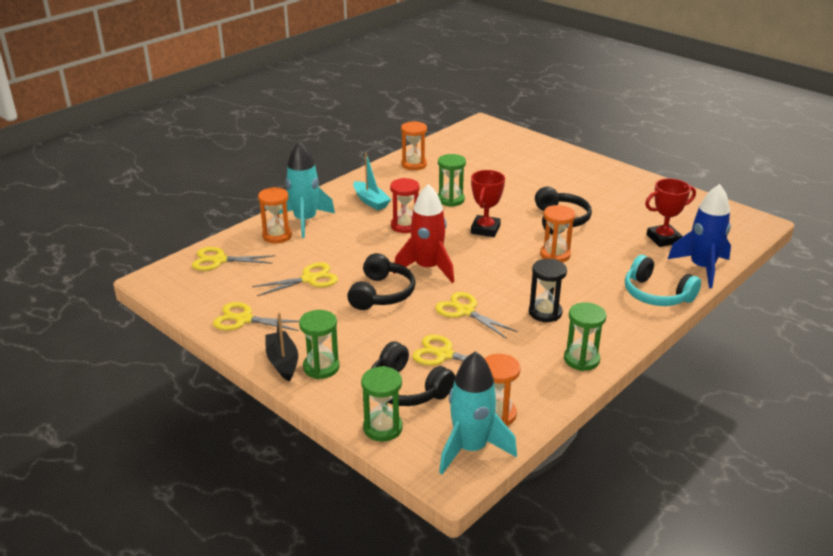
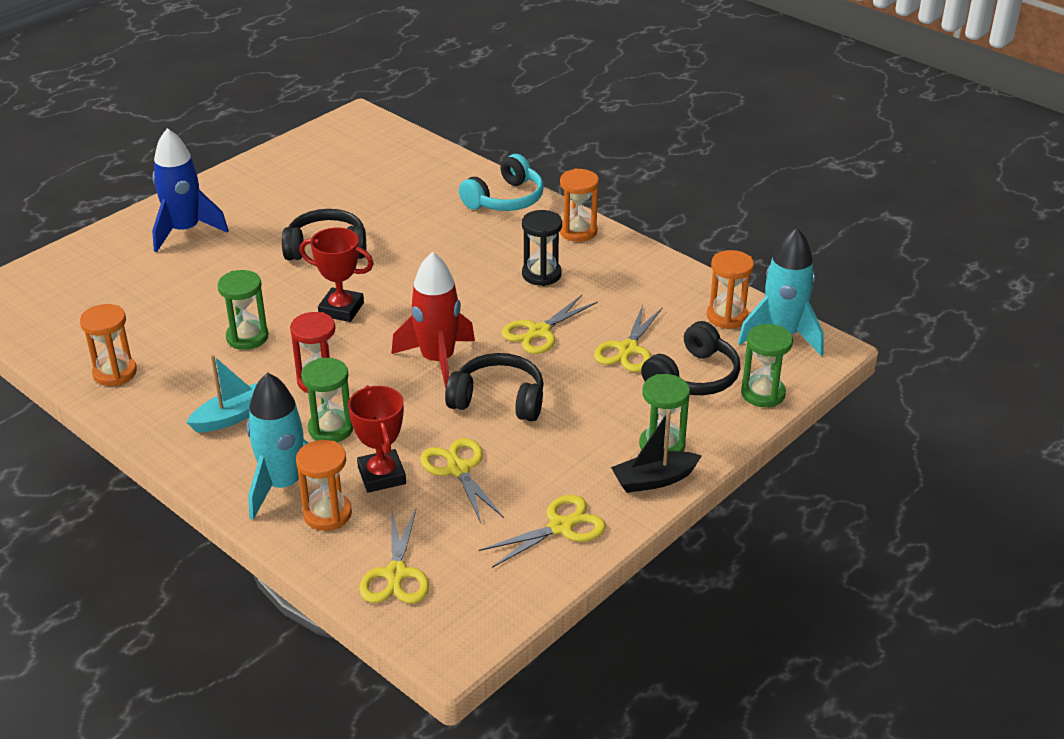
camera: 90 degrees left, 5 degrees up
(244, 319) = (561, 527): yellow scissors -> yellow scissors turned 135 degrees counterclockwise
(555, 255) = (414, 258): orange hourglass -> orange hourglass (578, 231)
(581, 359) = (628, 258): green hourglass -> green hourglass (331, 429)
(663, 239) = (386, 180): red trophy -> red trophy (382, 475)
(702, 268) = (453, 165): blue rocket -> blue rocket (185, 231)

